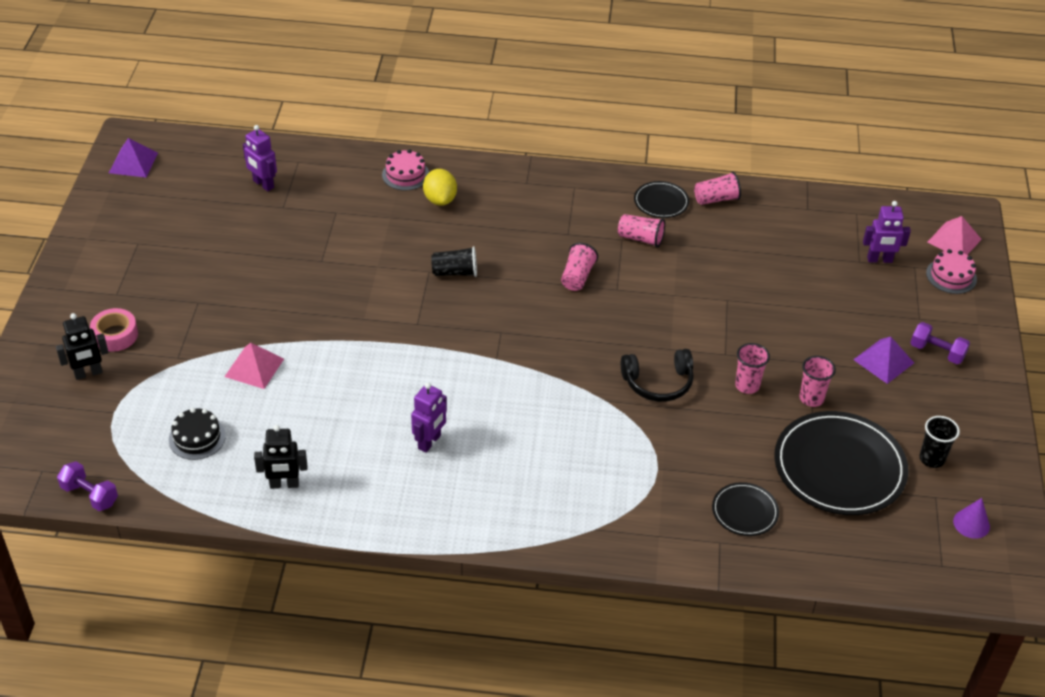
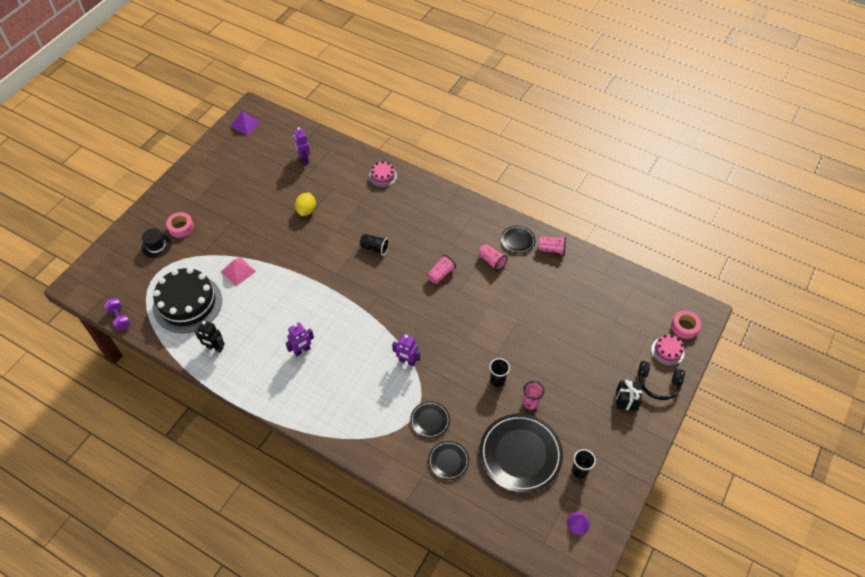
camera: 25 degrees right, 10 degrees up
(88, 373) = (156, 246): black robot -> black hat
(197, 438) = (187, 303): black cake -> black cake, size x2.16
(440, 199) = (392, 198): yellow lemon -> yellow lemon (306, 210)
(658, 383) = (447, 359): black headphones -> black headphones (658, 384)
(684, 469) = (430, 420): none -> black plate
(747, 385) = (497, 380): pink cup -> black cup
(879, 260) = (628, 324): purple robot -> purple robot (407, 361)
(883, 361) = (589, 394): purple pyramid -> none
(937, 352) = (626, 400): purple dumbbell -> black gift
(954, 240) = (684, 327): pink pyramid -> pink tape

